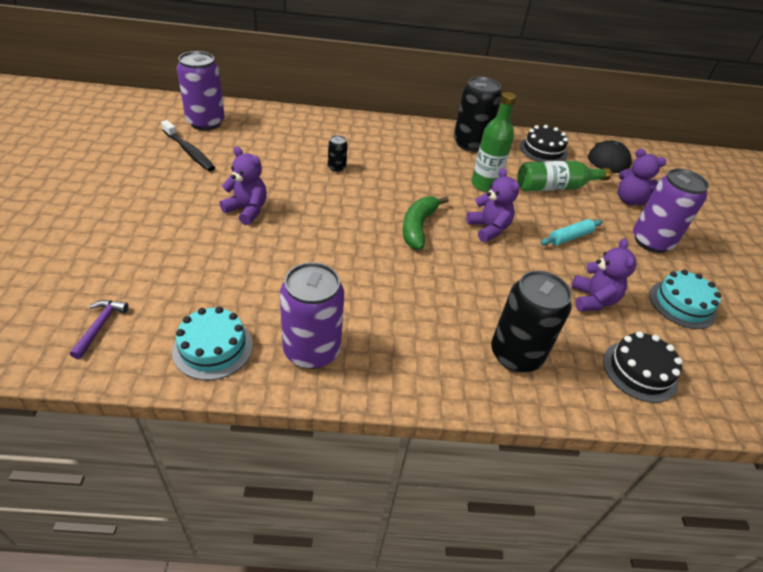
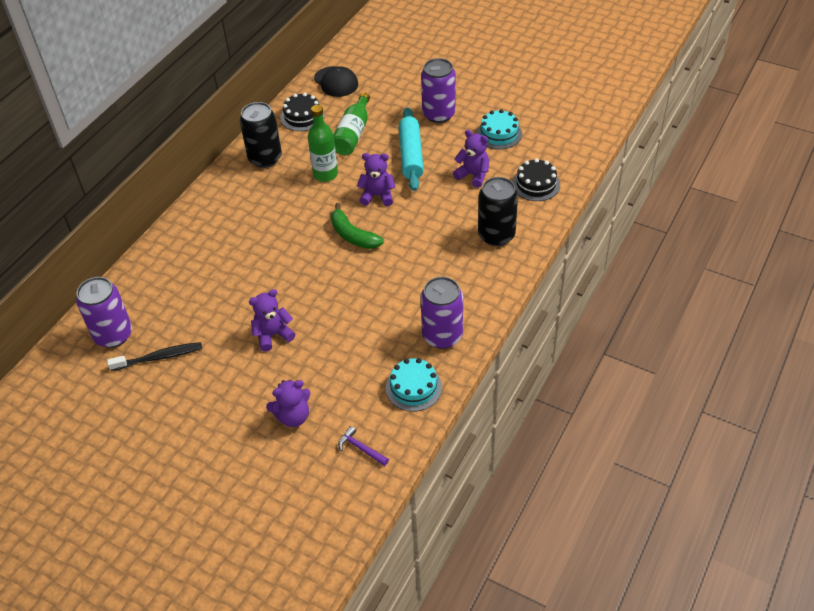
camera: 55 degrees left, 5 degrees up
(336, 167) = (247, 259): black can -> none
(570, 237) = (411, 155): turquoise rolling pin -> turquoise rolling pin, size x1.82
(629, 200) = (391, 100): purple teddy bear -> purple teddy bear (293, 416)

